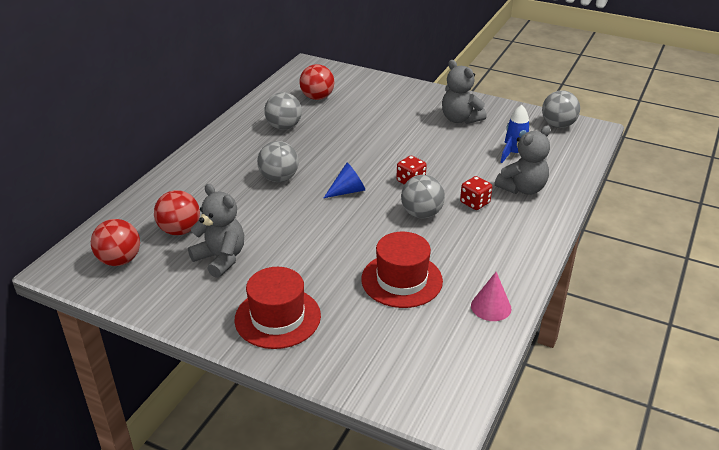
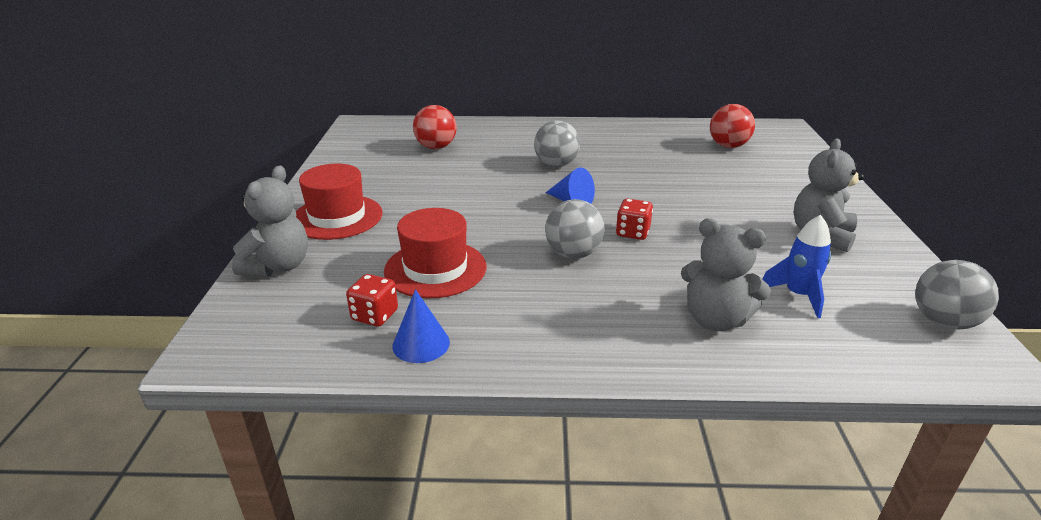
camera: 65 degrees right, 5 degrees down
(120, 260) = (380, 138): red ball -> none
(221, 258) = (408, 172): grey teddy bear -> grey teddy bear (278, 266)
(284, 127) = (648, 145): grey ball -> none
(475, 203) = (636, 286): red dice -> red dice (375, 315)
(491, 307) = (421, 344): pink cone -> blue cone

